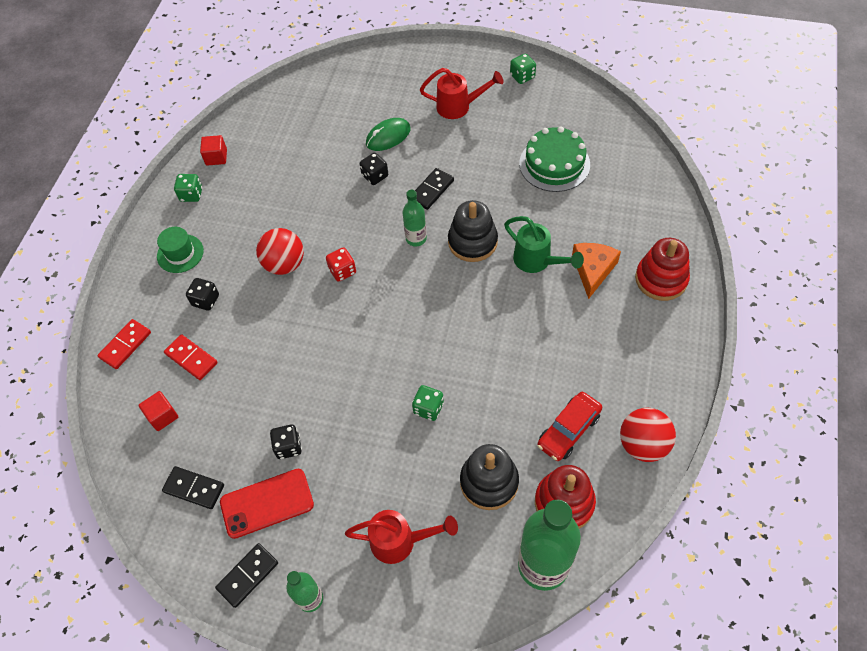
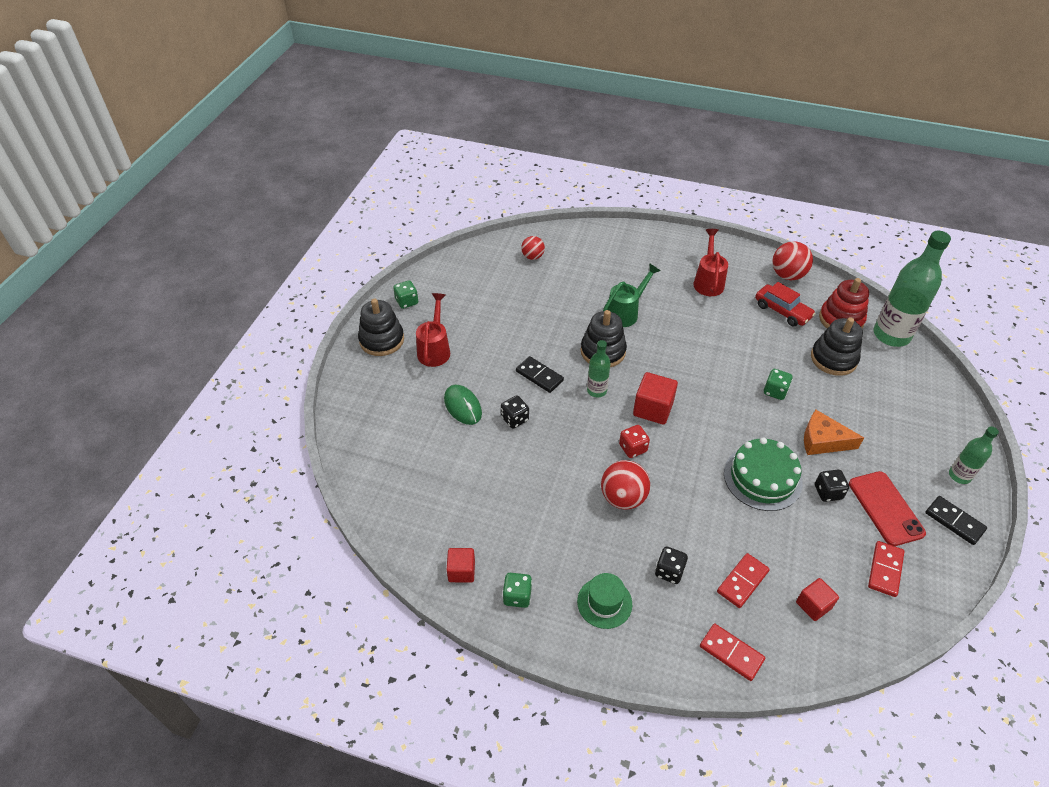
camera: 90 degrees left, 10 degrees down
(194, 488) = (885, 570): black domino -> red domino
(394, 288) = (653, 409): none -> red cube
(401, 541) = (895, 415): red watering can -> red watering can (708, 281)
(466, 67) = (382, 340): none -> black stacking toy
(554, 164) = (520, 292): green cake -> green cake (762, 478)
(593, 270) = (635, 282): orange cheese -> orange cheese (823, 440)
(616, 170) = (532, 256): none -> red ball
(661, 279) = (645, 247): red stacking toy -> none

